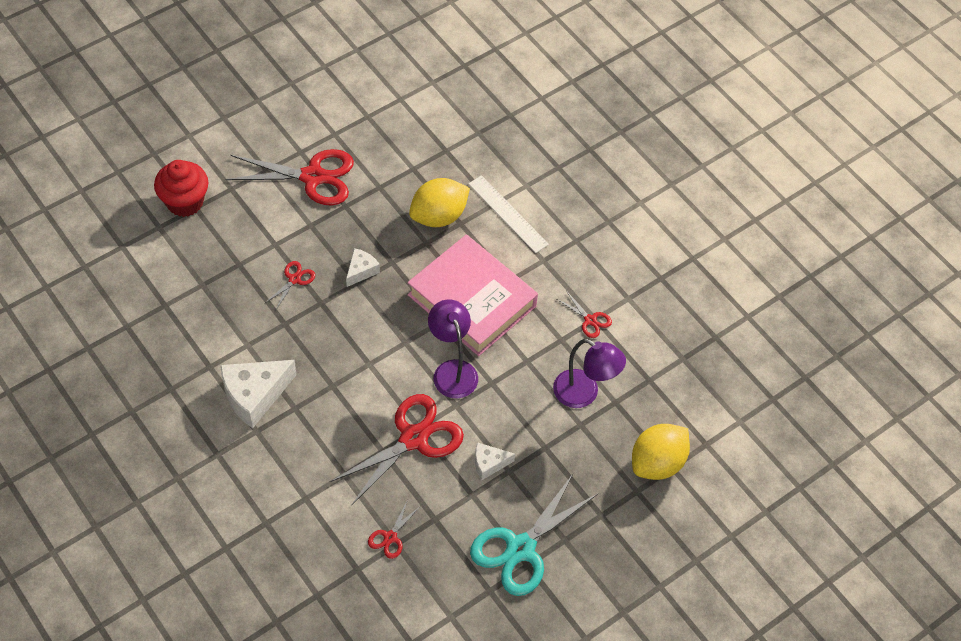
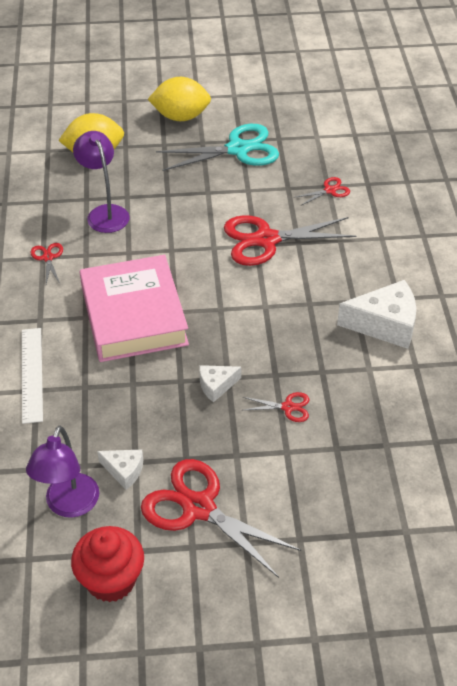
camera: 145 degrees left, 10 degrees down
(185, 202) = (362, 547): red cupcake -> red cupcake (111, 580)
(294, 279) = (288, 407): red scissors -> red scissors turned 150 degrees counterclockwise
(438, 216) = (100, 403): yellow lemon -> yellow lemon (180, 117)
(452, 370) = (197, 271): purple lamp -> purple lamp (69, 505)
(489, 463) = (219, 202): white cheese -> white cheese (124, 471)

